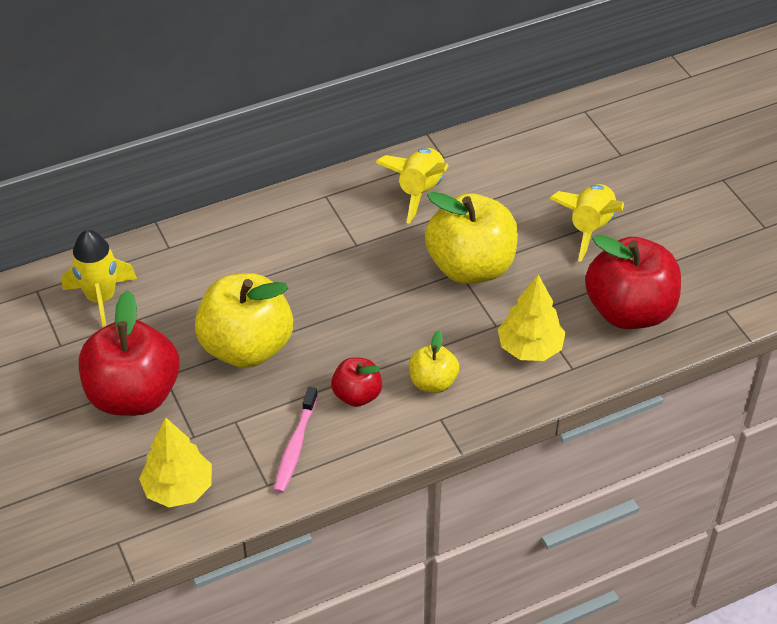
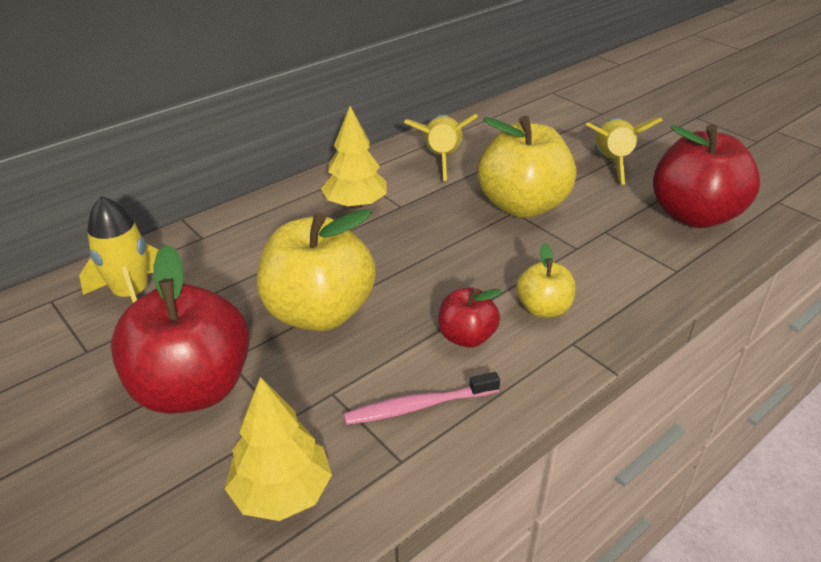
camera: 15 degrees left, 10 degrees down
(295, 446) = (418, 406): pink toothbrush -> pink toothbrush turned 75 degrees clockwise
(530, 348) = (623, 260): yellow tree -> yellow tree (355, 204)

